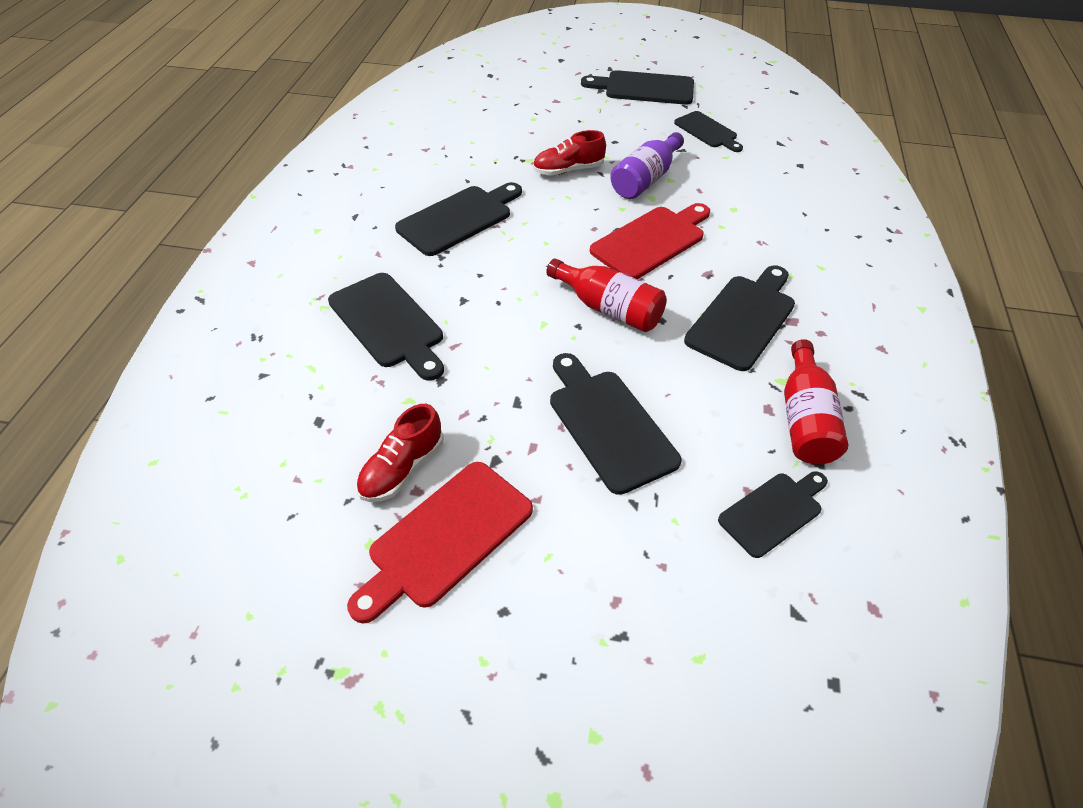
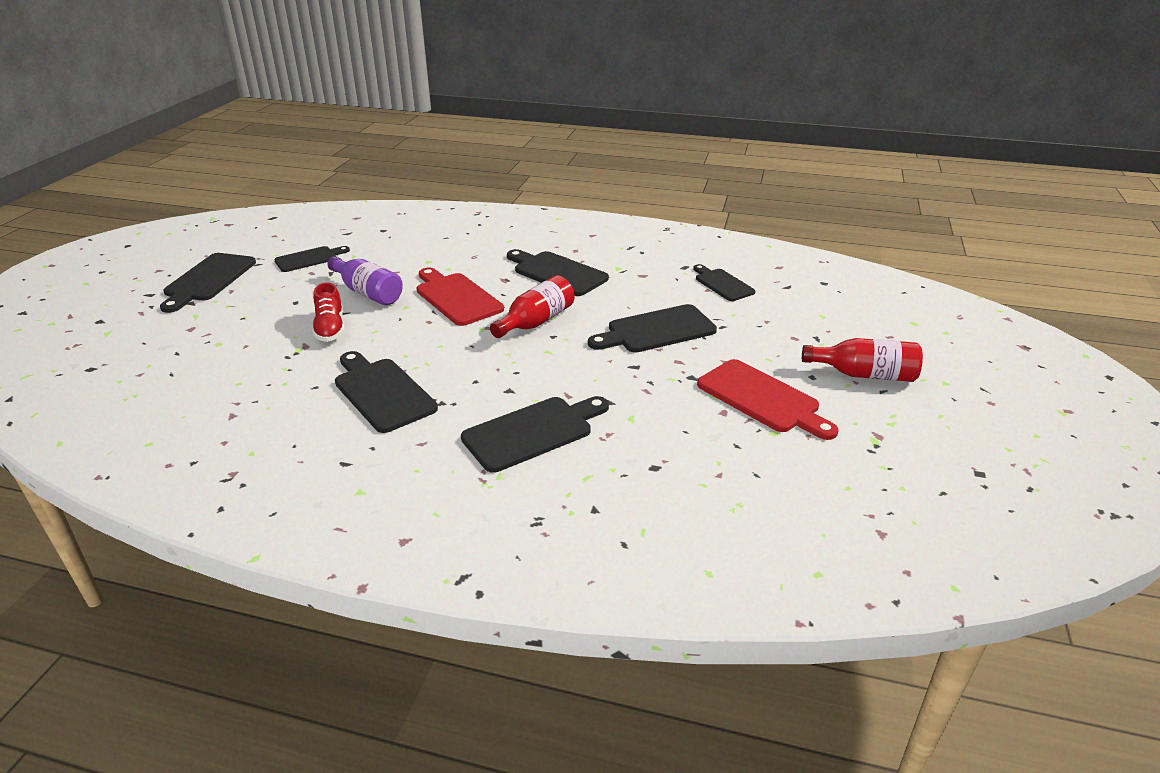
camera: 85 degrees left, 15 degrees down
(402, 468) = (703, 419): red shoe -> none
(805, 419) = (651, 265): red bottle -> red bottle (864, 374)

